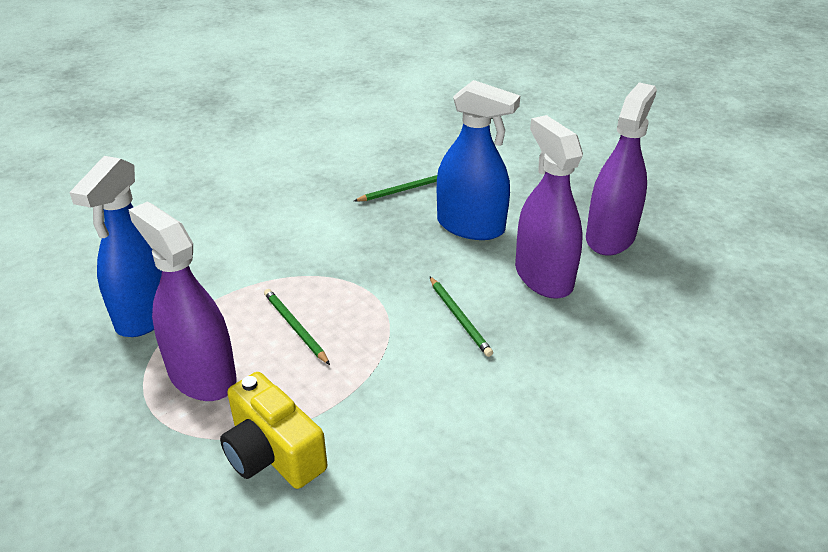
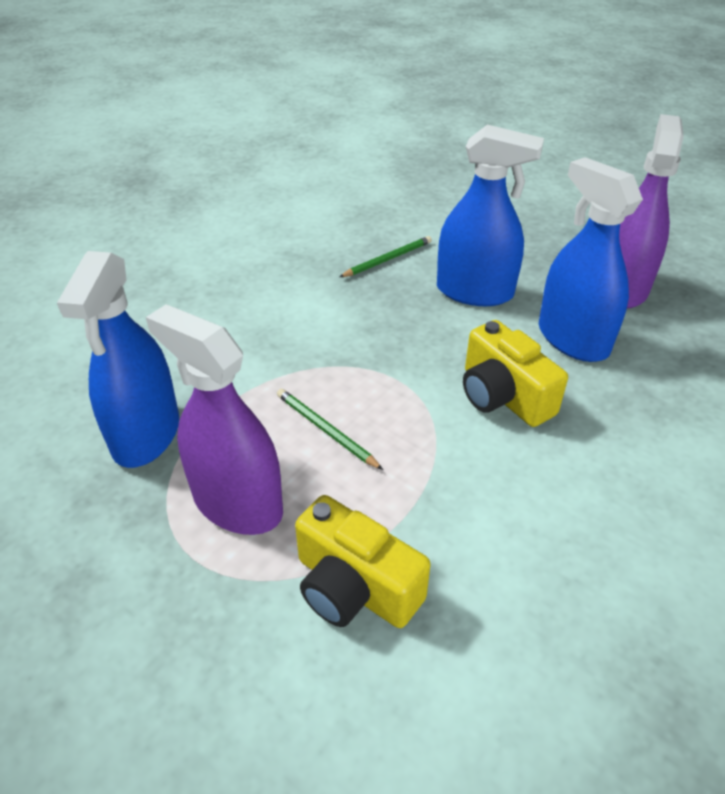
camera: 10 degrees left, 5 degrees up
(459, 318) = (503, 396): green pencil -> yellow camera
(543, 277) = (572, 339): purple spray bottle -> blue spray bottle

